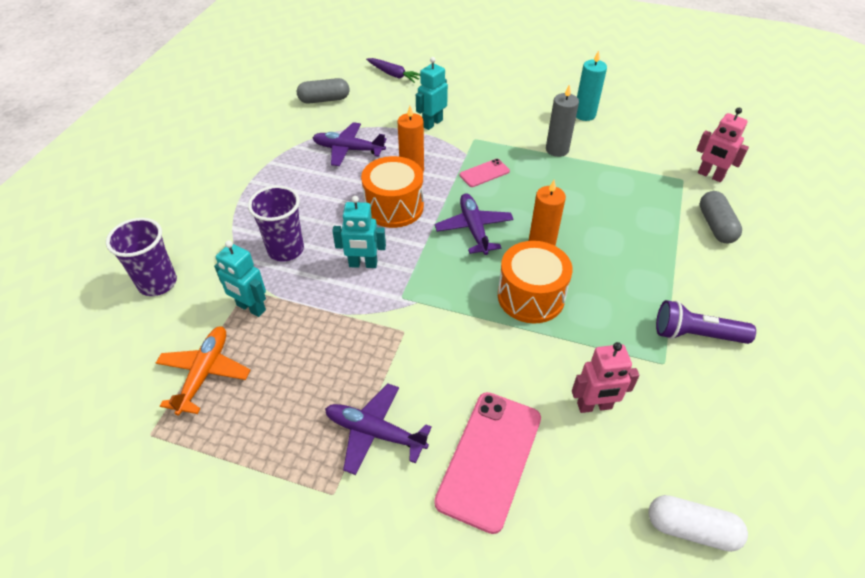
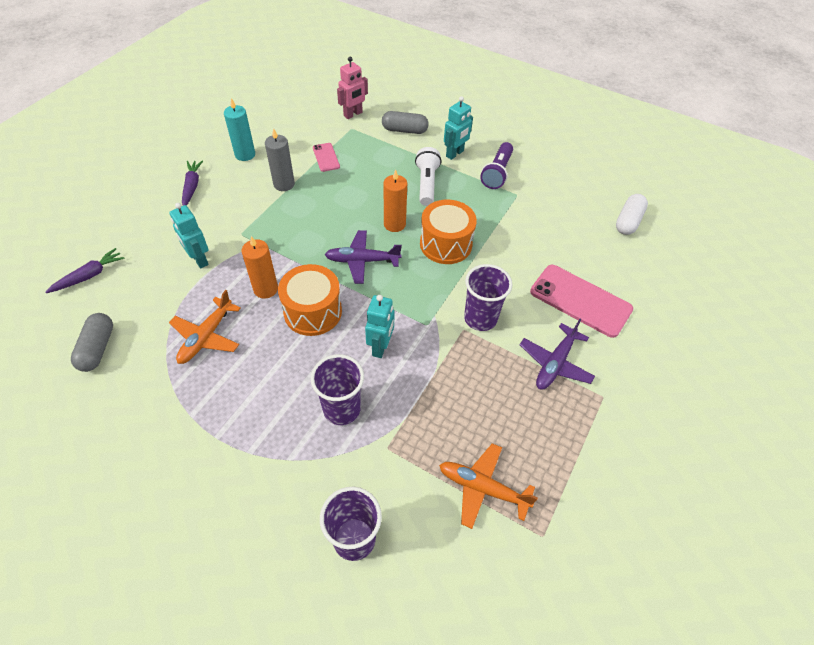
camera: 80 degrees left, 5 degrees up
(251, 308) = (412, 445): turquoise robot -> turquoise robot (455, 154)
(348, 150) = (206, 337): purple plane -> orange plane
(424, 345) = (480, 318): none -> purple cup
(484, 173) = (293, 238): pink phone -> pink phone (326, 157)
(520, 95) = (192, 187): none -> purple carrot
(594, 406) = (545, 237): pink robot -> none
(627, 263) = (427, 184): none -> white flashlight

